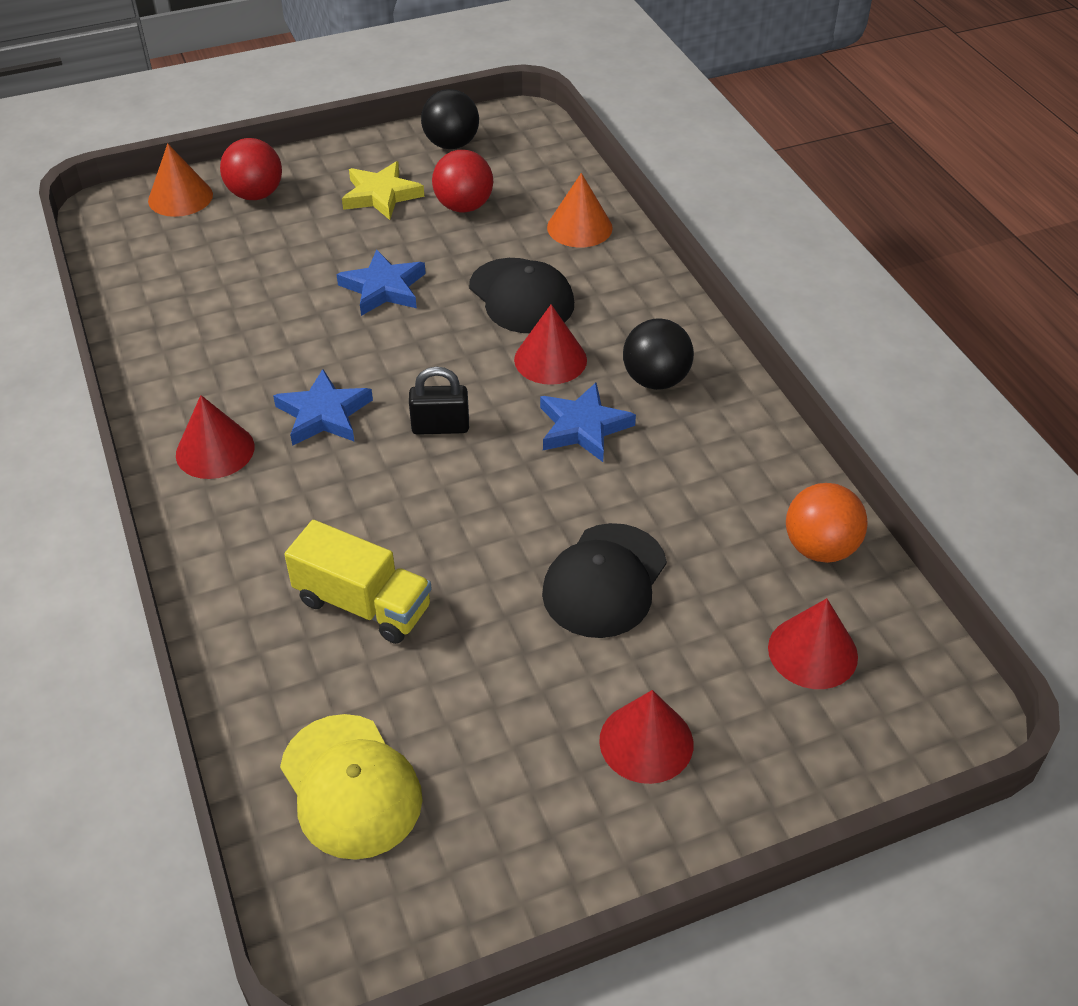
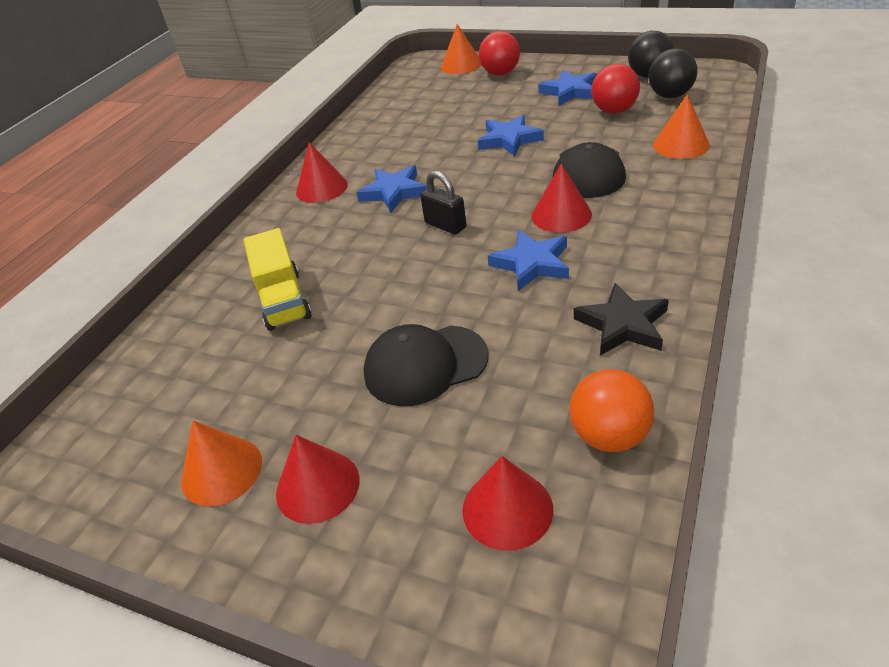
camera: 50 degrees right, 5 degrees down
(350, 786) = (152, 393): yellow cap -> none
(381, 195) = (570, 91): yellow star -> blue star
(540, 794) = (221, 471): none -> orange cone
(655, 380) = (620, 257): black ball -> black ball (670, 96)
(728, 447) = (622, 325): none -> black star

